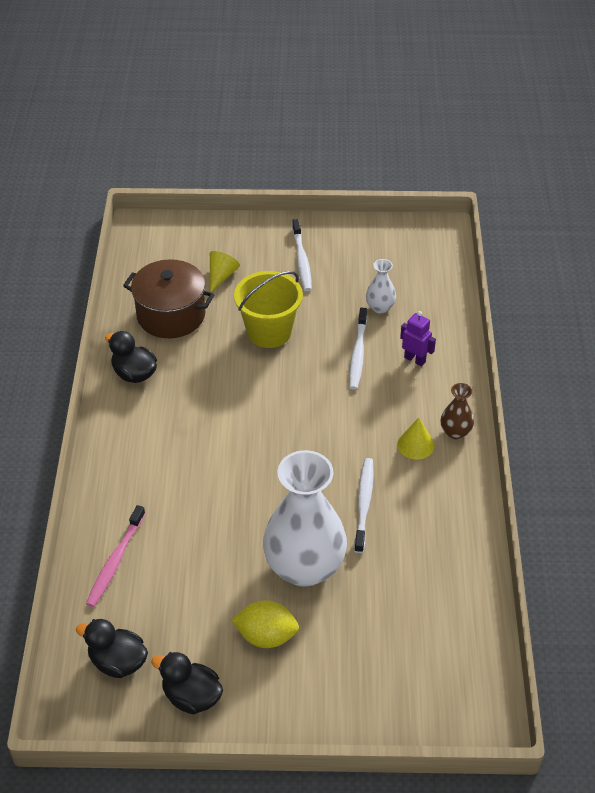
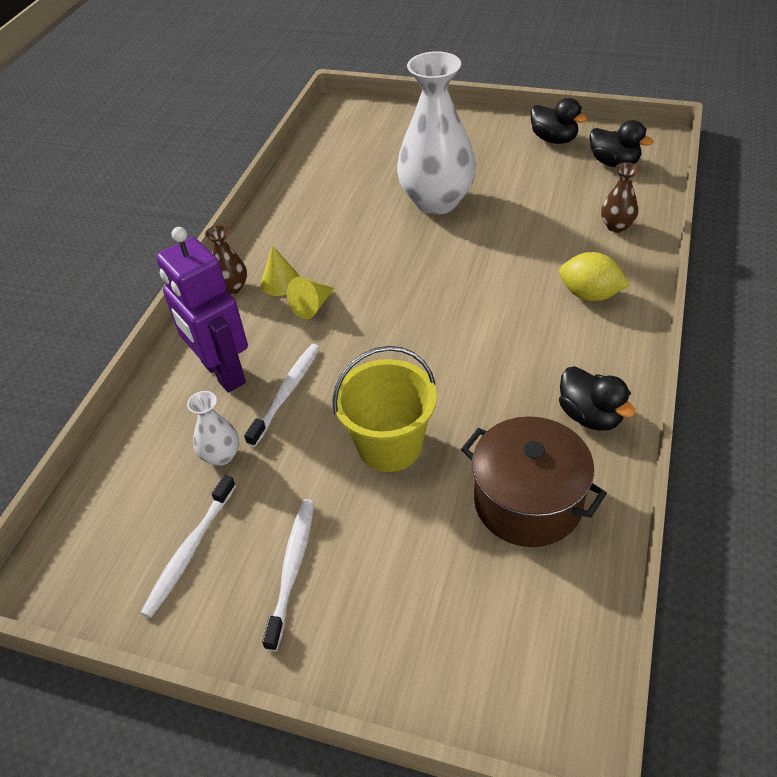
camera: 160 degrees left, 0 degrees up
(115, 561) = (616, 226): pink toothbrush -> brown vase
(221, 275) = (433, 564): yellow cone -> yellow cone (312, 306)
(266, 636) = (485, 164): yellow lemon -> yellow lemon (589, 295)
(364, 503) = (360, 240): white toothbrush -> white toothbrush (189, 551)
(415, 359) = (222, 373): purple robot -> purple robot, size x2.06

